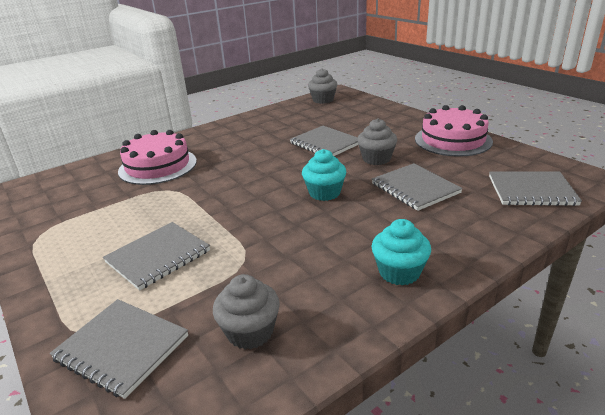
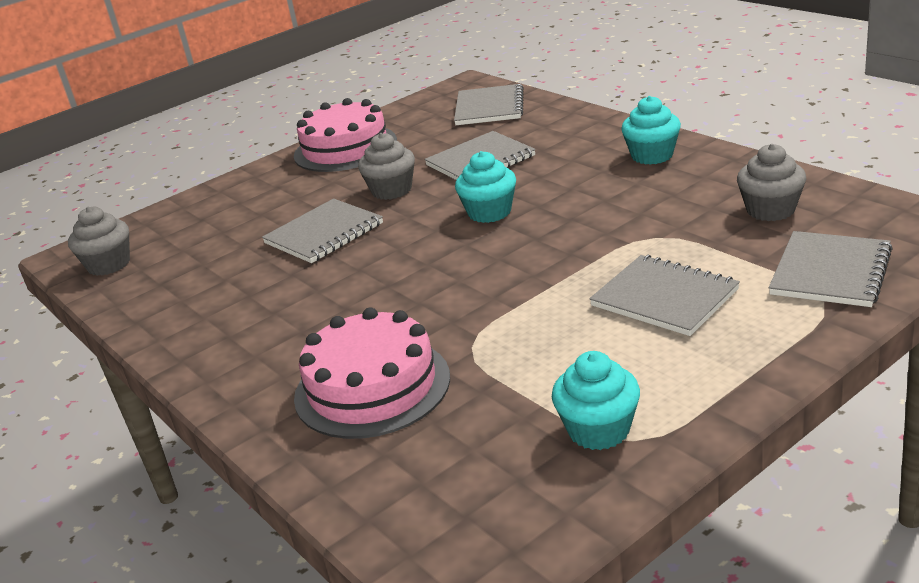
camera: 90 degrees left, 0 degrees up
(58, 225) = (599, 430): none -> turquoise cupcake

